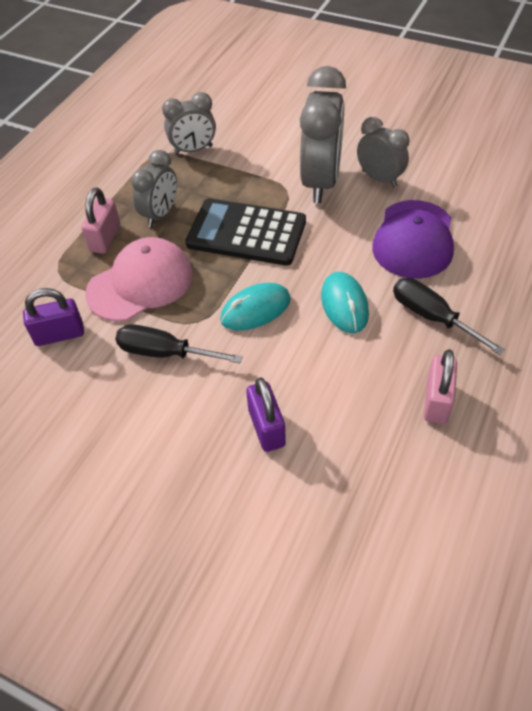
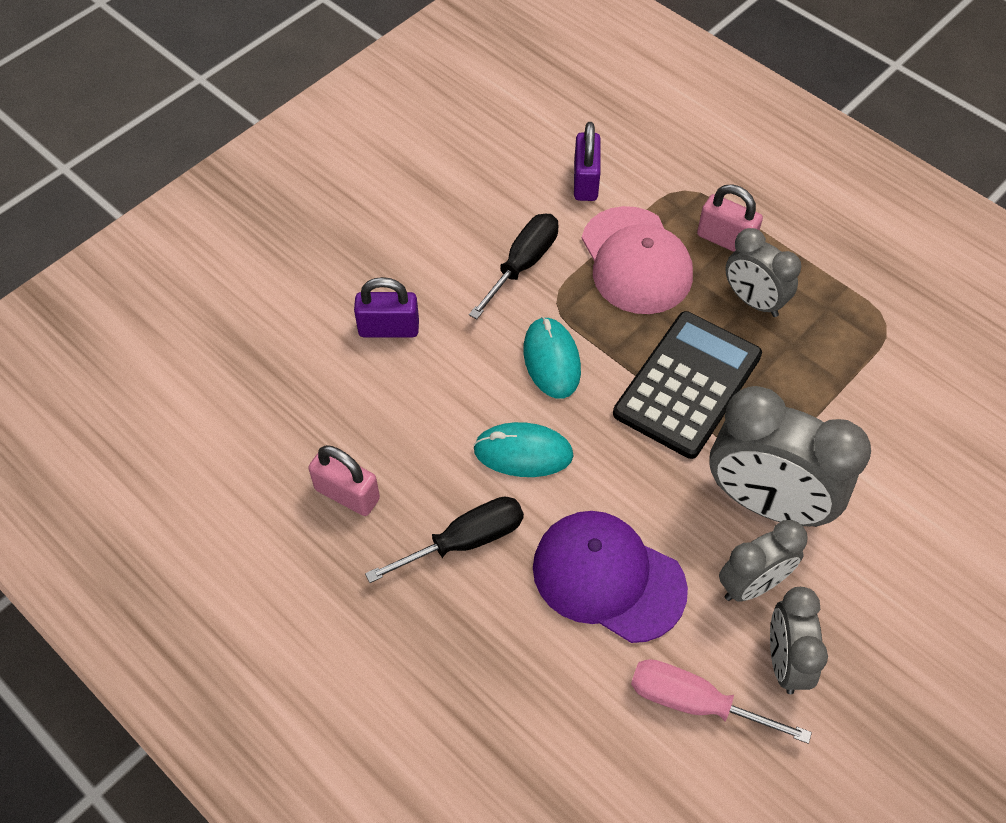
camera: 105 degrees right, 5 degrees up
(193, 150) = (885, 364): grey clock -> grey clock (785, 661)
(467, 188) = (694, 702): none -> pink screwdriver

